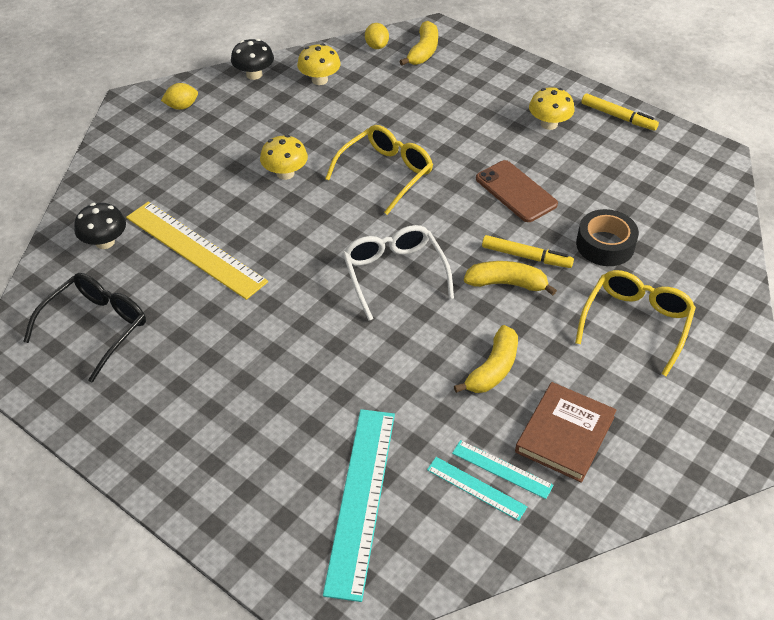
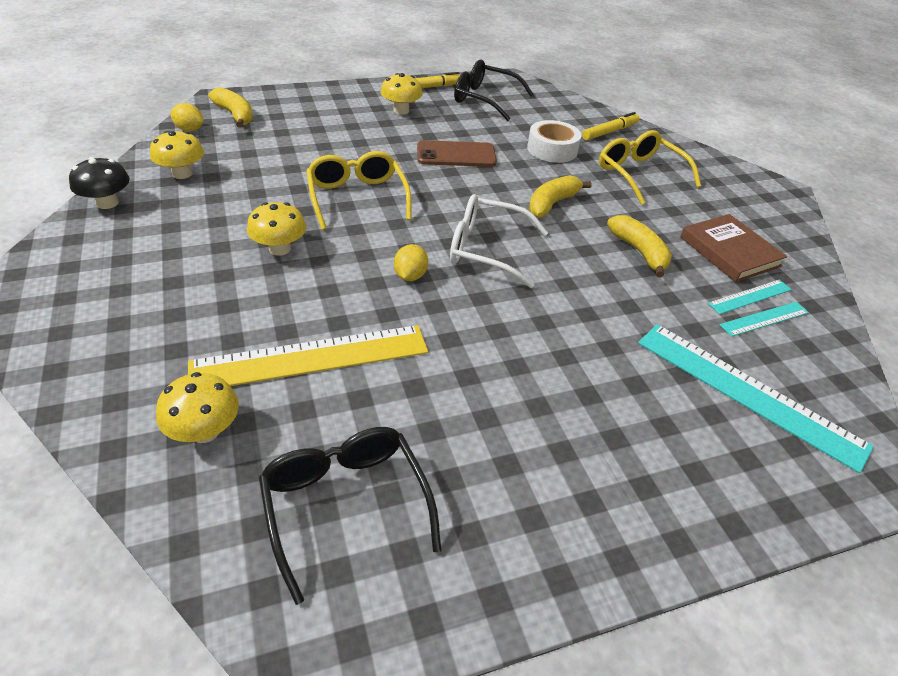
camera: 60 degrees left, 5 degrees down
(105, 242) = (205, 431): black mushroom -> yellow mushroom
(182, 106) = (71, 268): yellow lemon -> yellow lemon (410, 276)
(526, 256) = (531, 183): yellow marker -> yellow marker (610, 132)
(605, 245) = (552, 149): black tape -> white tape
(645, 160) = (485, 99): none -> black glasses

